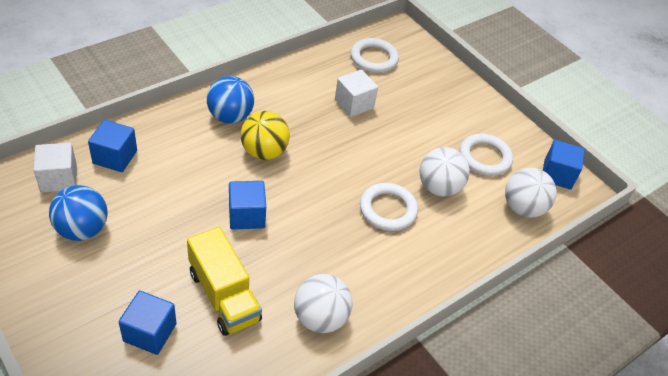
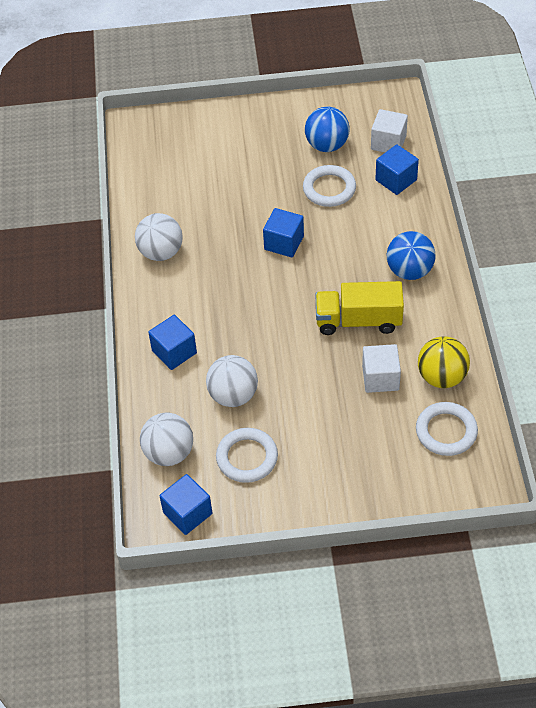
camera: 130 degrees right, 5 degrees up
(150, 332) = (213, 159): blue cube -> blue cube (174, 352)
(224, 296) = (217, 205): yellow truck -> yellow truck (358, 320)
(264, 152) = (350, 280): yellow ball -> yellow ball (442, 377)
(388, 209) = (232, 342): white ring -> white ring (329, 189)

